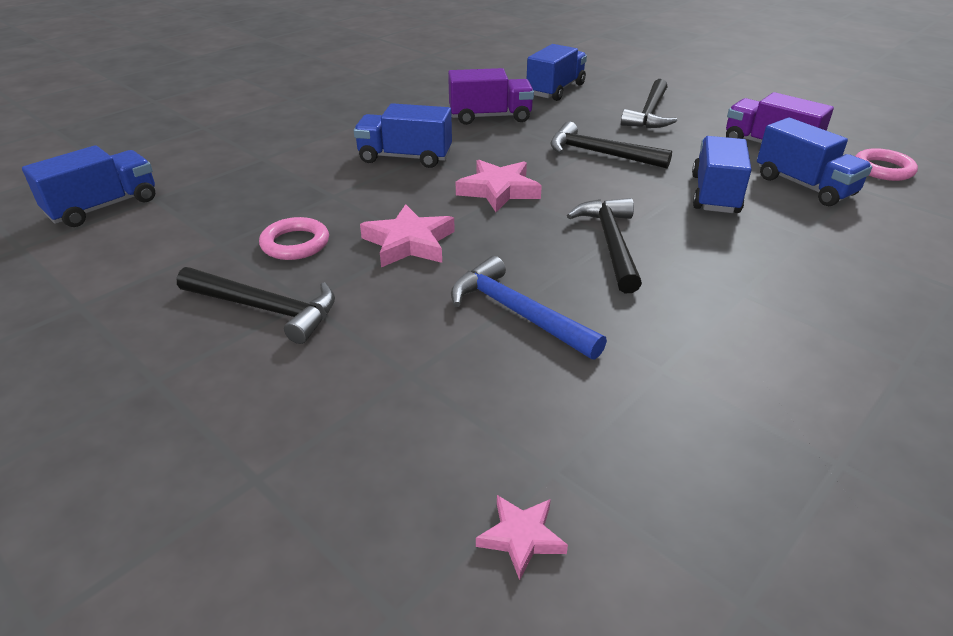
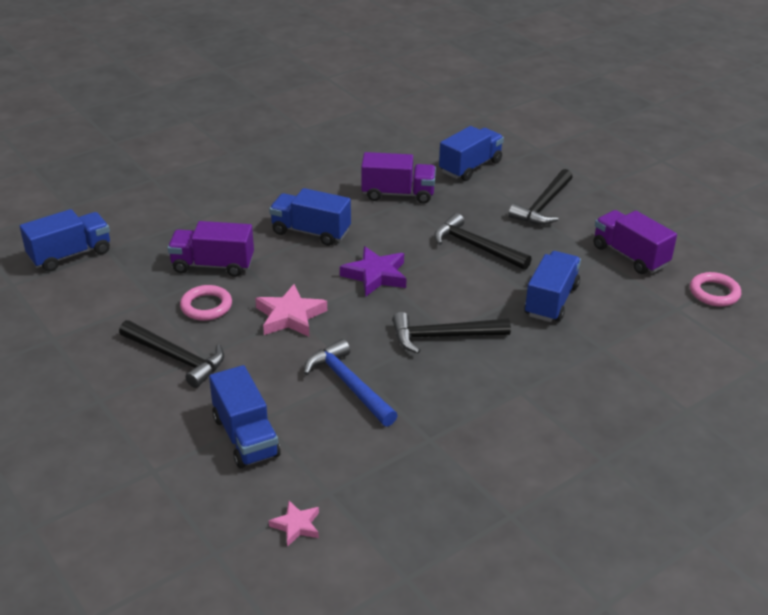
camera: 10 degrees right, 0 degrees up
(294, 200) = (213, 265): none -> purple truck
(499, 190) = (376, 275): pink star -> purple star
(611, 243) = (443, 336): black hammer -> black hammer turned 105 degrees counterclockwise
(804, 186) = (632, 302): blue truck -> blue truck (245, 436)

